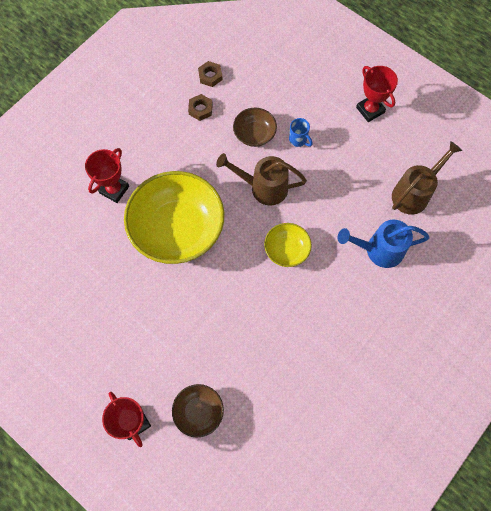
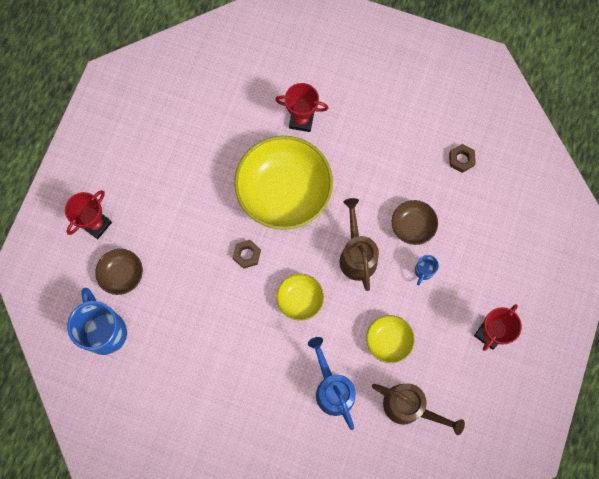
camera: 70 degrees right, 5 degrees up
(200, 109) = (419, 164): brown nut -> brown nut (247, 255)
(251, 448) = (105, 331): none -> blue mug
(350, 189) = (388, 341): none -> yellow bowl

